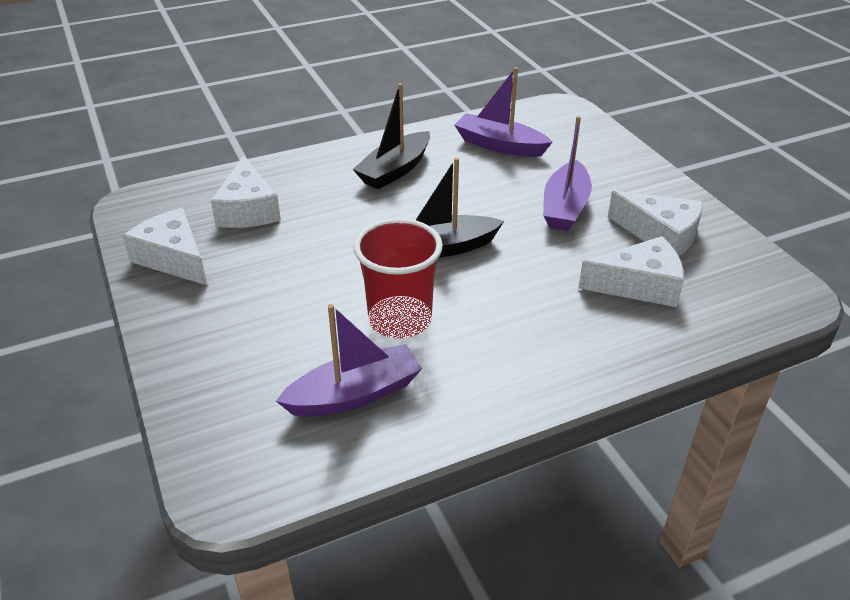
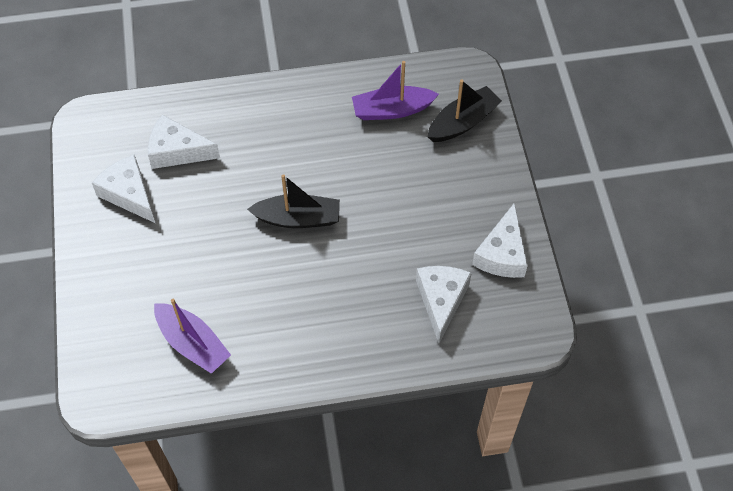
camera: 165 degrees left, 20 degrees up
(174, 258) = (502, 253): white cheese -> white cheese turned 45 degrees clockwise
(395, 170) = (303, 327): black boat -> black boat (462, 122)
(400, 320) = (350, 158): red cup -> none
(565, 207) = (182, 242): purple boat -> none

